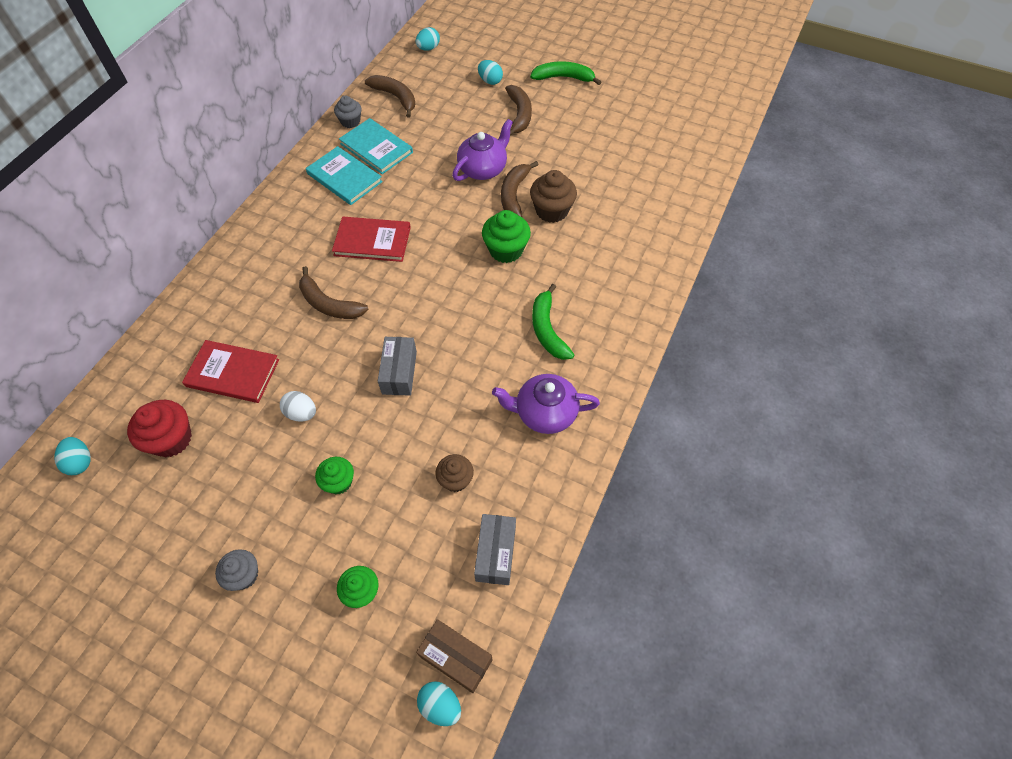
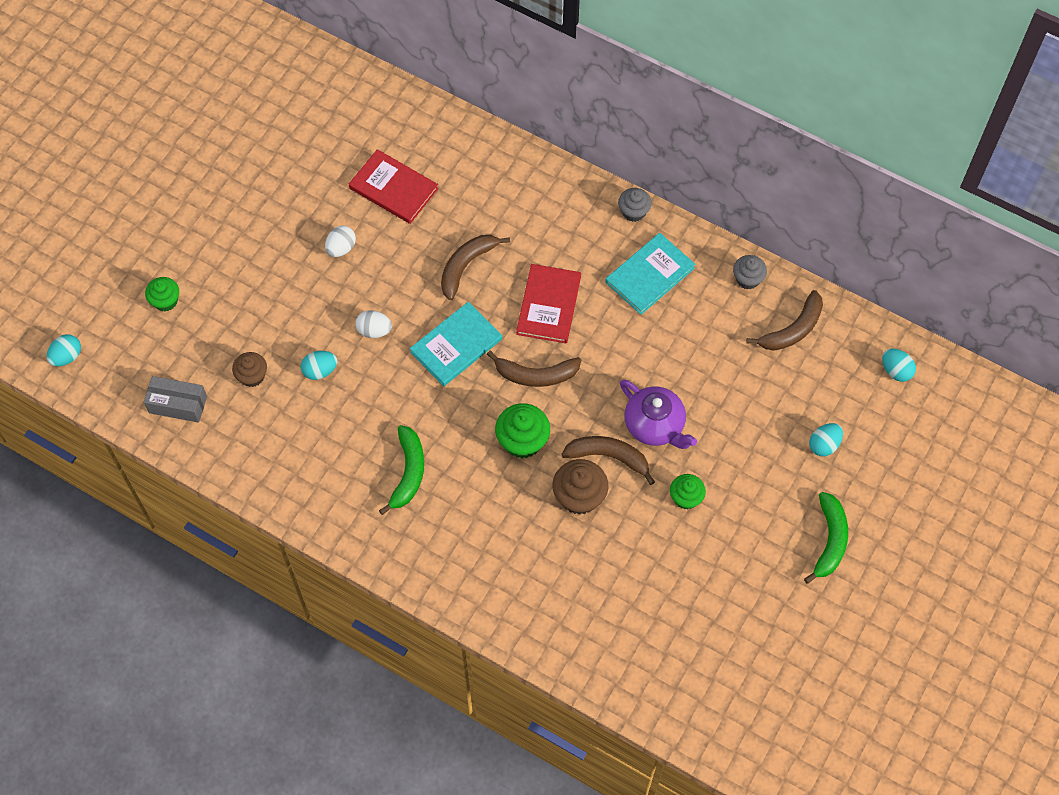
camera: 95 degrees right, 5 degrees up
(80, 462) = (318, 84): turquoise egg -> turquoise egg (320, 371)
(171, 439) = (330, 148): red cupcake -> none
(233, 373) = (393, 188): red book -> red book turned 75 degrees counterclockwise
(244, 575) = (196, 215): grey cupcake -> grey cupcake (633, 212)
(339, 482) = (266, 281): green cupcake -> green cupcake (686, 498)
(376, 148) = (698, 308): turquoise book -> turquoise book (456, 345)
(399, 372) = (374, 330): grey box -> white egg
(456, 658) = (99, 369): brown box -> none
(519, 115) = (753, 476): brown banana -> brown banana (535, 375)
(544, 413) = (309, 459): purple teapot -> none
(547, 329) = (408, 473): green banana -> green banana turned 105 degrees clockwise

